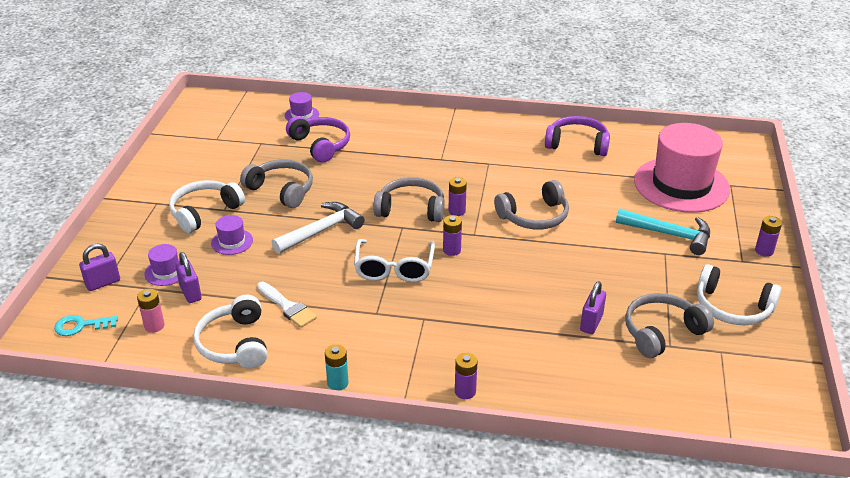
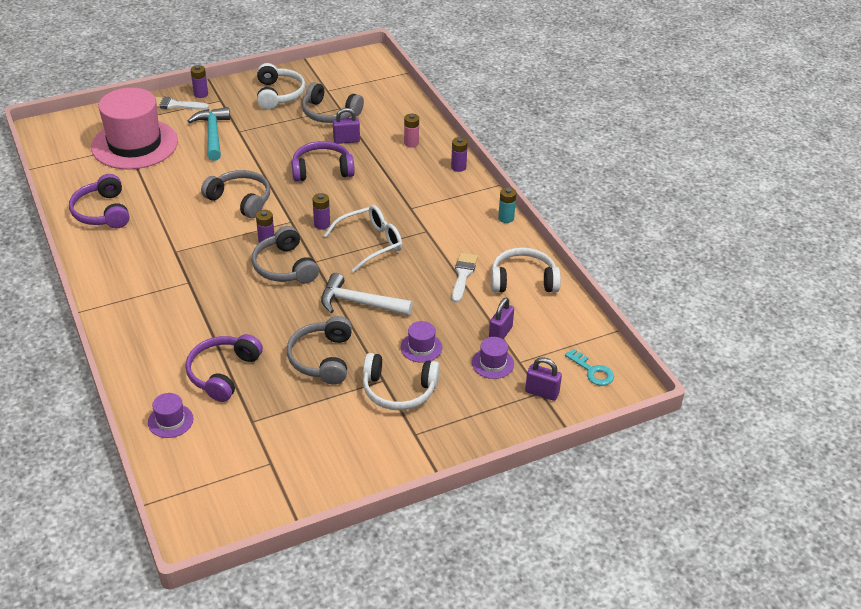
camera: 125 degrees left, 5 degrees up
(154, 326) = (550, 331): pink battery -> pink battery (411, 143)
(235, 344) = (523, 280): white headphones -> white headphones turned 135 degrees counterclockwise
(545, 283) = (322, 170): none -> purple headphones
(748, 227) = (174, 105): none -> white brush

